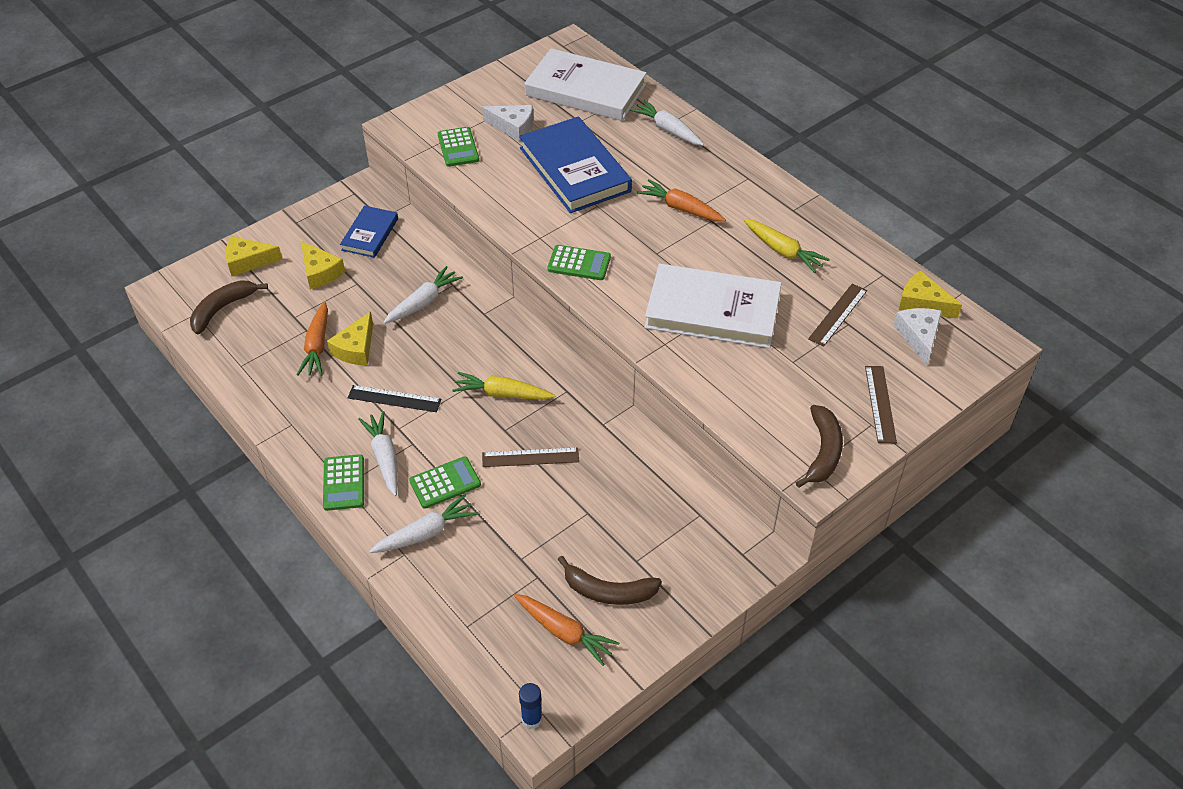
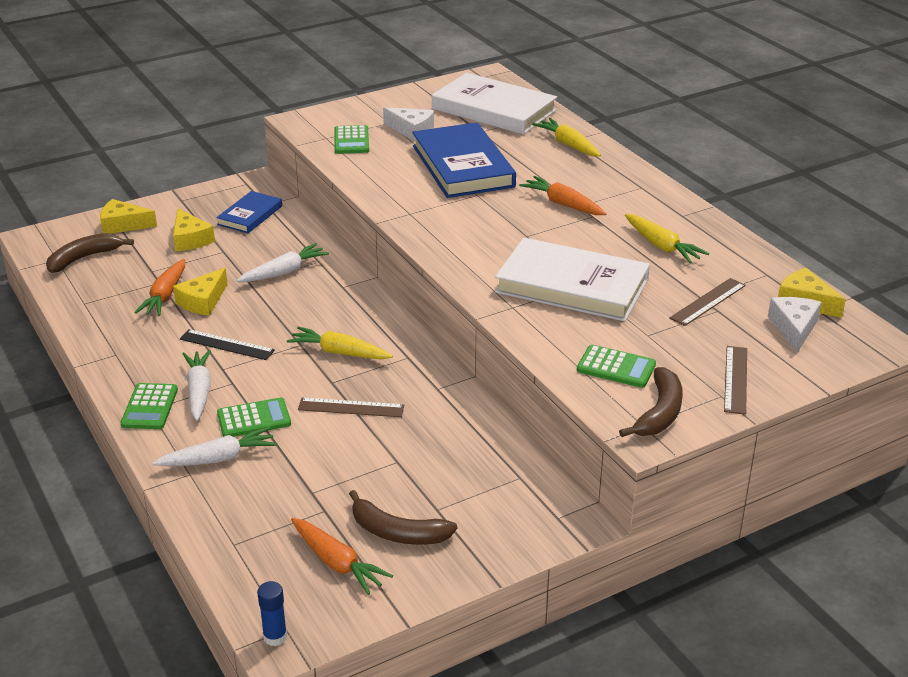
camera: 10 degrees right, 15 degrees down
(579, 263) = (443, 236): green calculator -> green calculator (616, 367)
(667, 130) = (568, 145): white carrot -> yellow carrot

